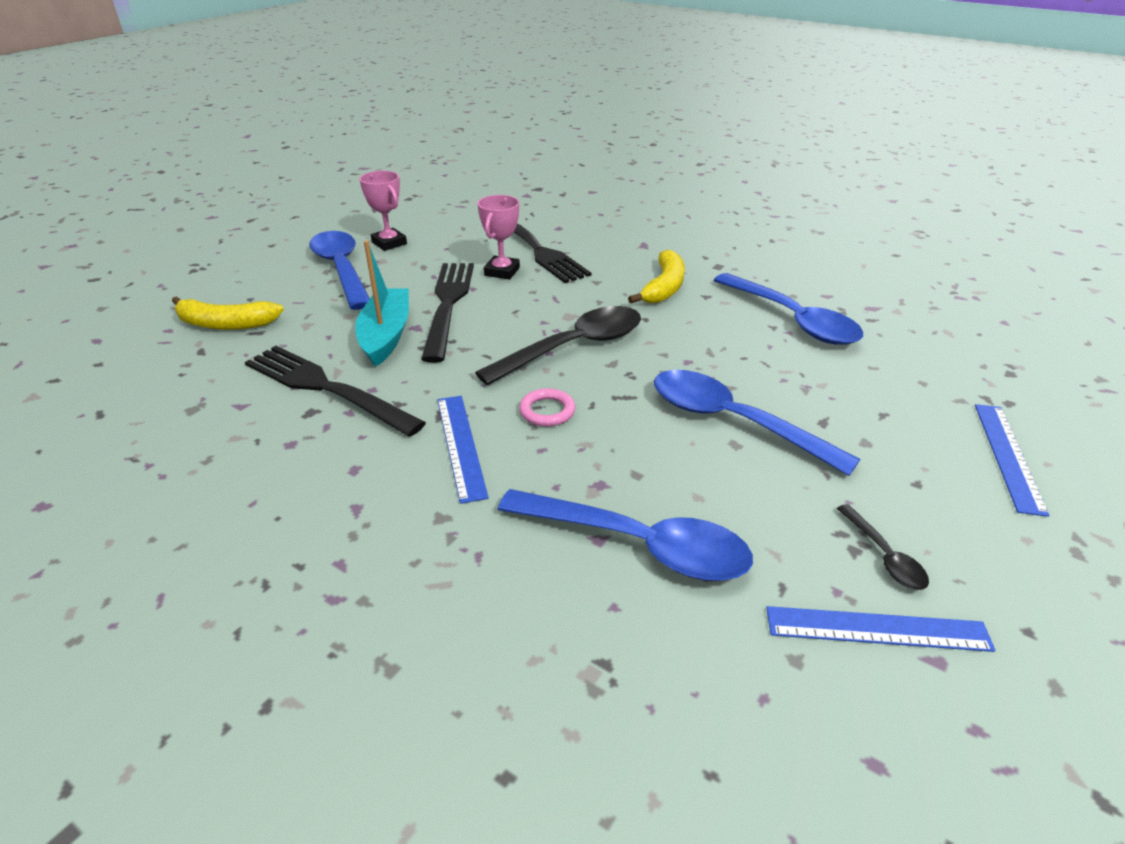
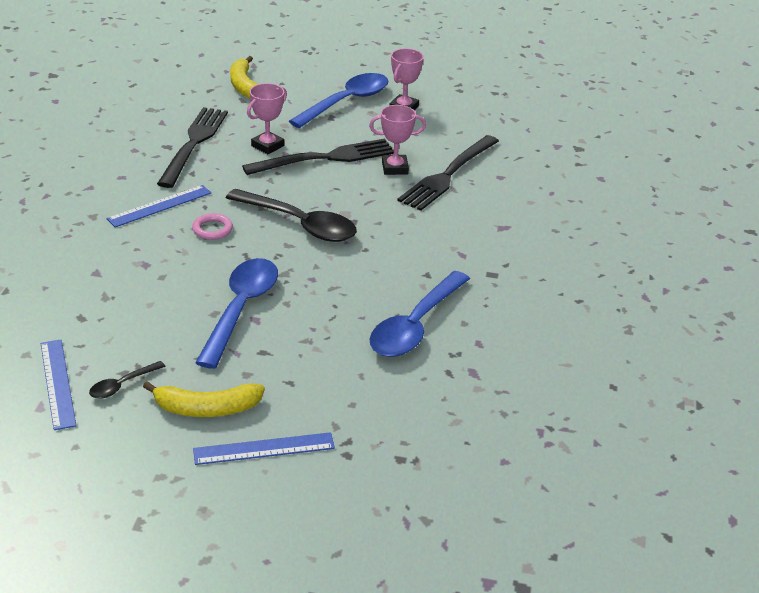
camera: 65 degrees right, 0 degrees up
(386, 335) = (267, 146): turquoise boat -> pink trophy
(639, 545) = (96, 287): blue spoon -> none
(664, 287) = (426, 250): yellow banana -> yellow banana (206, 408)

